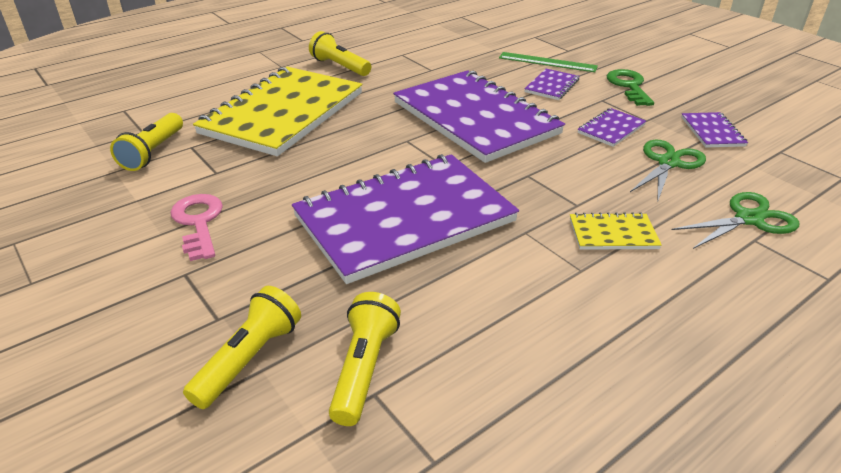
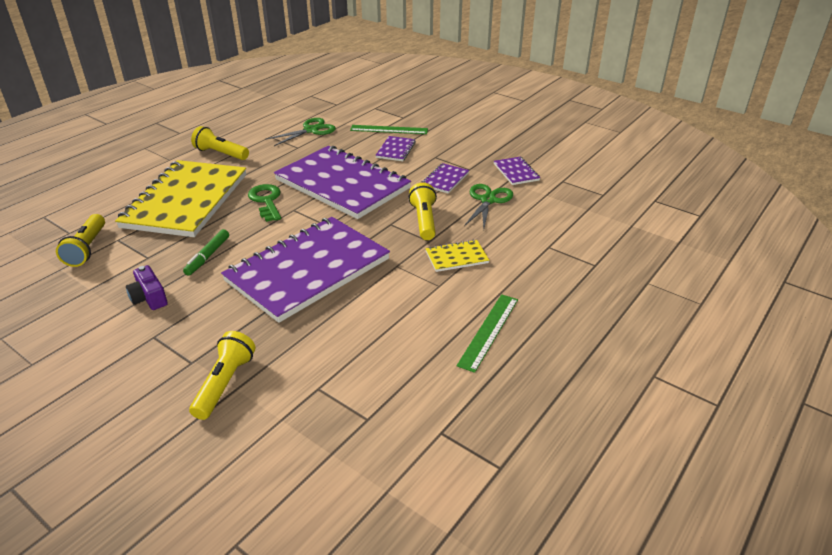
camera: 15 degrees left, 0 degrees up
(198, 222) = (149, 298): pink key -> purple camera
(285, 182) = (207, 256): none -> green marker
(364, 368) = (307, 374): yellow flashlight -> yellow flashlight (424, 221)
(629, 86) = (453, 143): green key -> green key (266, 201)
(648, 354) = (488, 331): none -> green ruler
(748, 219) = (544, 233): green scissors -> green scissors (311, 130)

